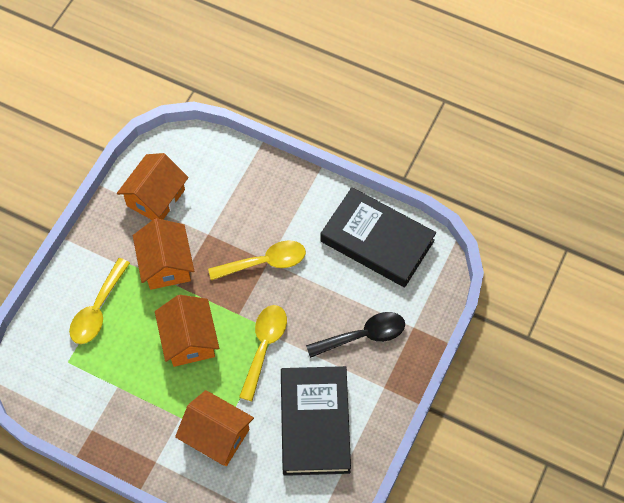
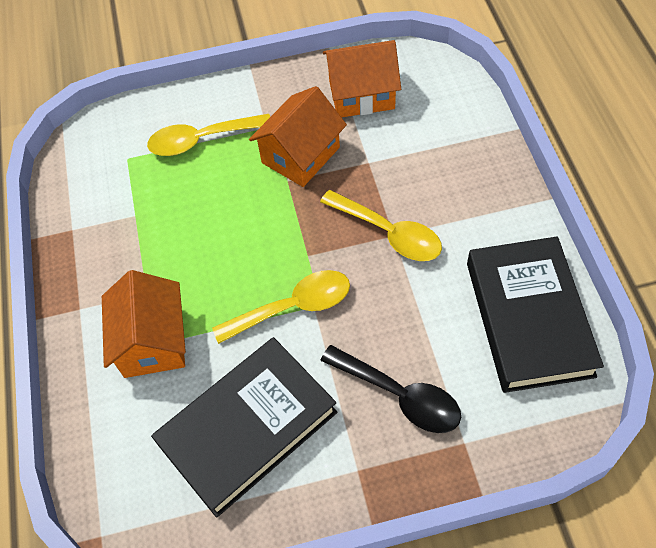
camera: 55 degrees right, 5 degrees down
(189, 340) = (238, 235): orange house -> none

